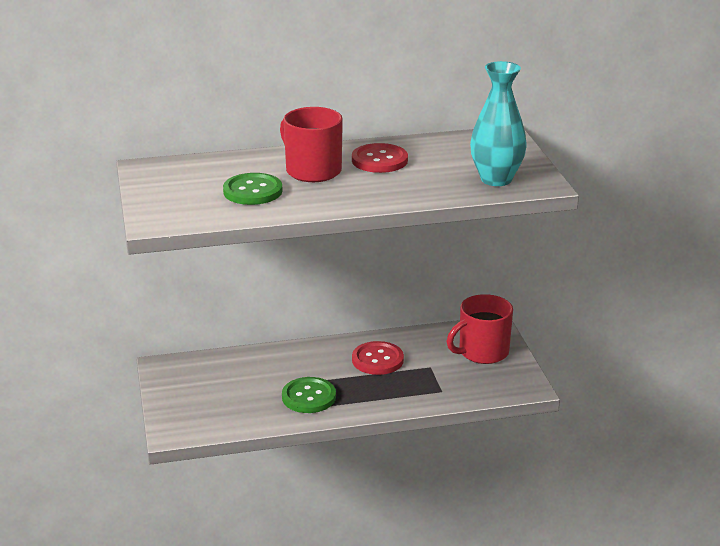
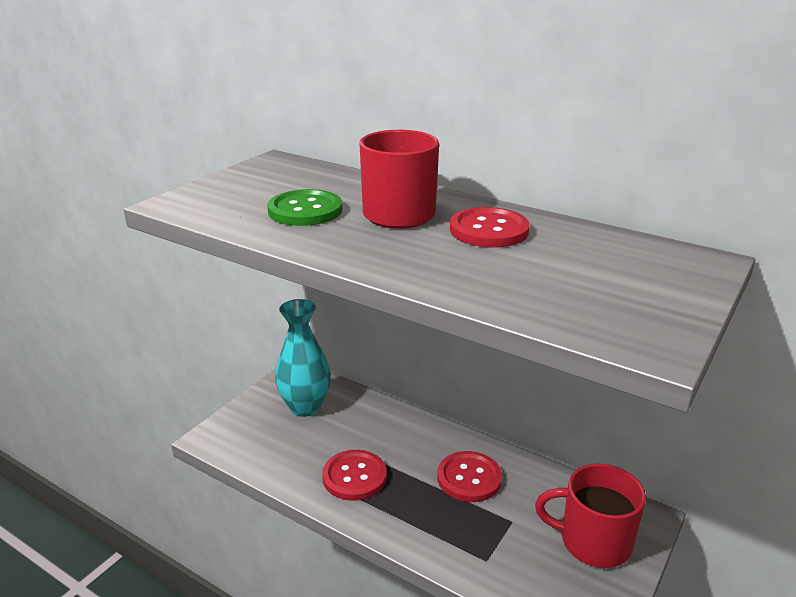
camera: 45 degrees right, 0 degrees up
(309, 397) = (354, 477): green button -> red button
(496, 179) = (593, 308): turquoise vase -> turquoise vase (305, 407)

